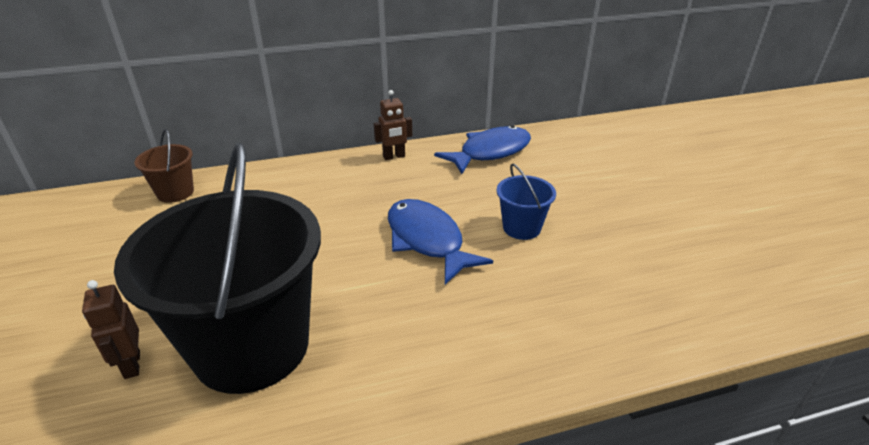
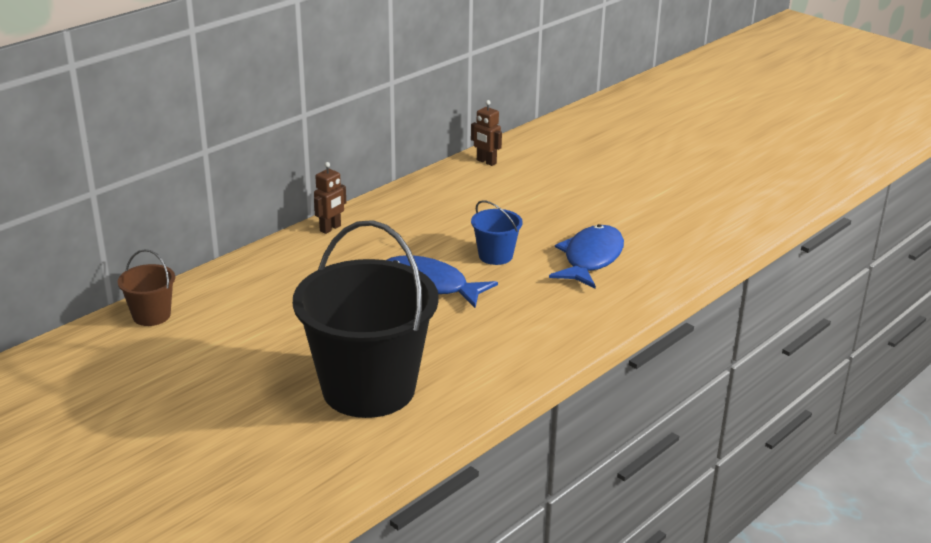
camera: 30 degrees left, 5 degrees down
(131, 365) = (291, 426): brown robot -> brown robot (486, 162)
(490, 152) = (416, 202): blue fish -> blue fish (590, 259)

